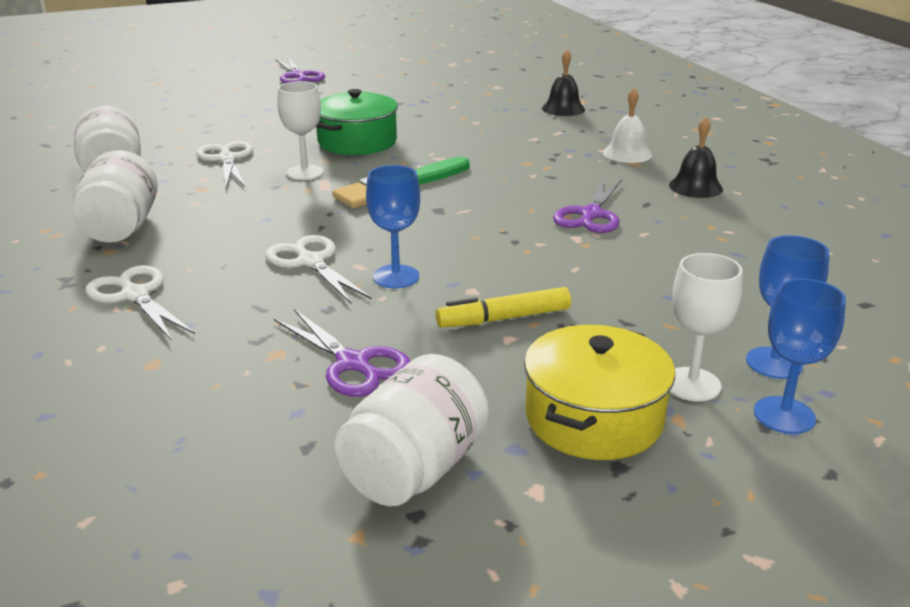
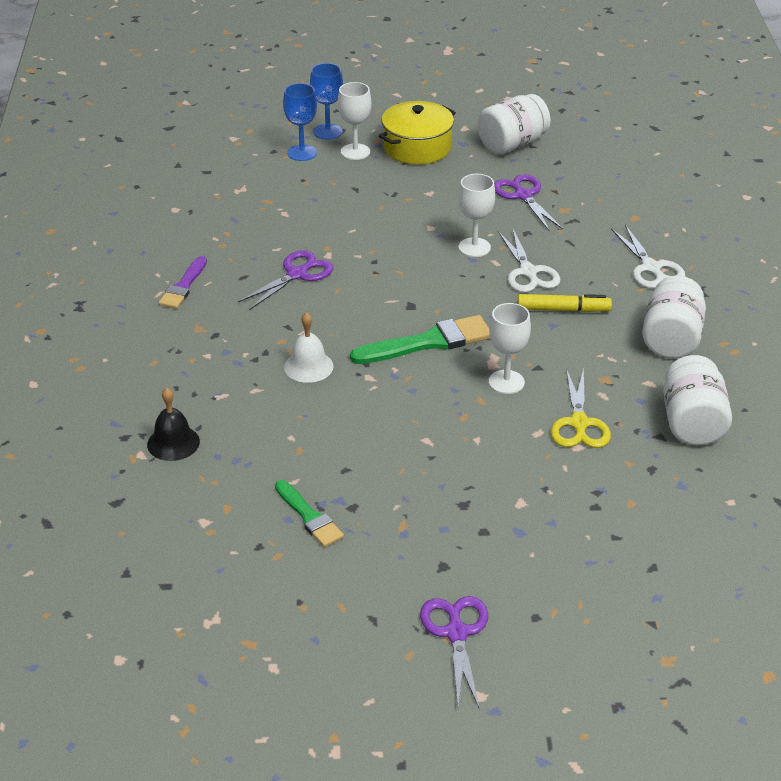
camera: 160 degrees left, 10 degrees up
(227, 159) = (579, 423): white scissors -> yellow scissors
(357, 142) = (438, 425): green pot -> none
(396, 277) = (474, 247): blue goblet -> white goblet
(427, 96) = (309, 517): none -> green brush
(504, 318) = (424, 205): yellow marker -> yellow marker (563, 309)
(627, 153) = (190, 343): white bell -> white bell (308, 366)
(695, 187) = (183, 286): black bell -> purple brush

